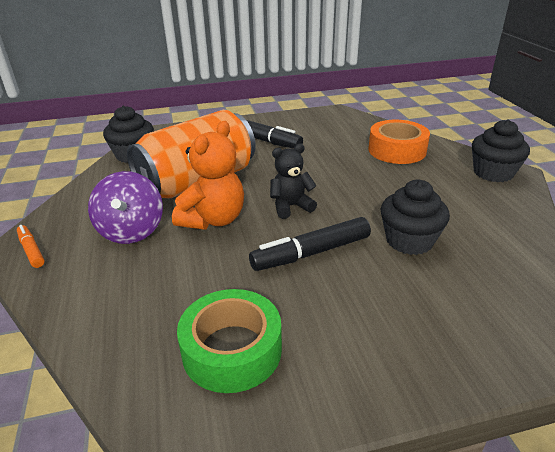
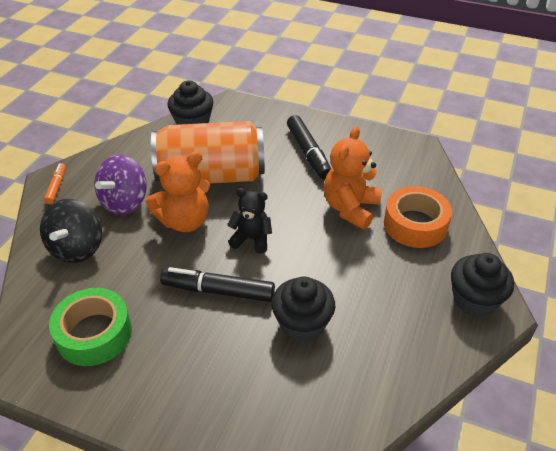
camera: 35 degrees right, 10 degrees up
(120, 288) = (77, 248): none -> black spinning top
(340, 159) = (350, 208): none -> orange teddy bear

